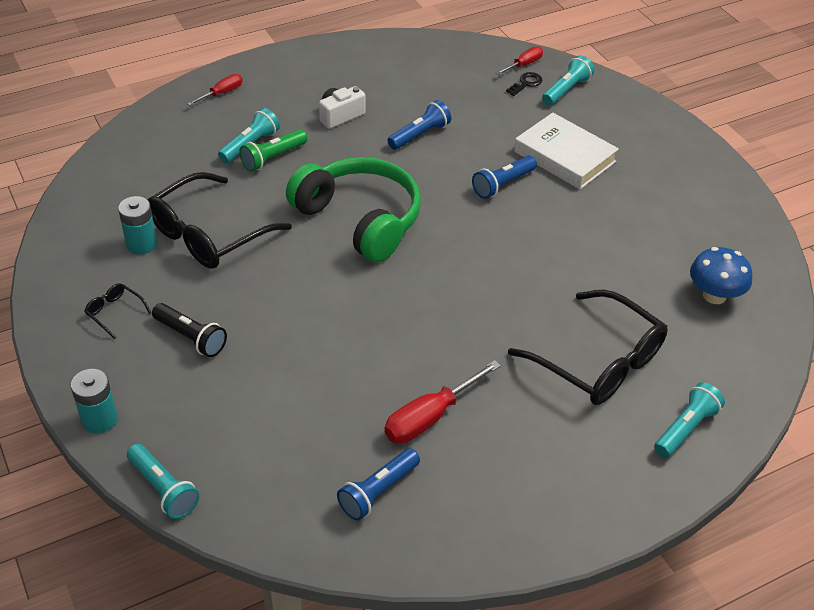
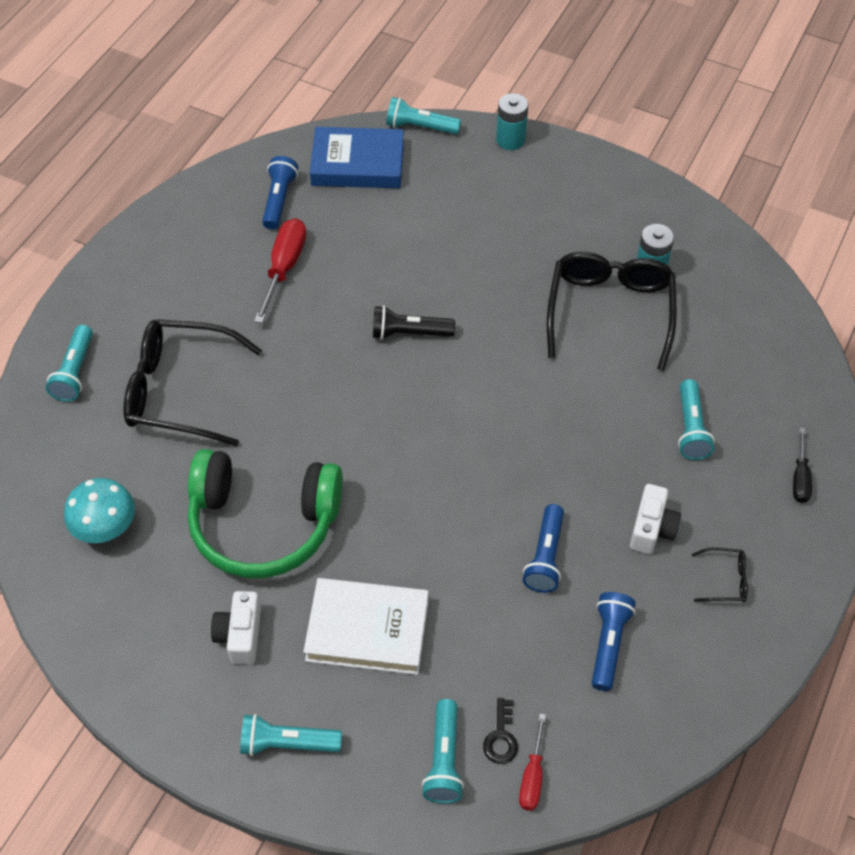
camera: 145 degrees right, 10 degrees up
(115, 312) = (595, 208): black glasses -> black glasses (725, 580)
(191, 337) = (518, 223): black flashlight -> black flashlight (409, 333)
(222, 93) = (800, 478): red screwdriver -> black screwdriver
(265, 485) = (357, 164): none -> blue book
(273, 158) = (653, 427): green flashlight -> none
(359, 220) = (500, 407): green headphones -> green headphones (263, 523)
(503, 184) = (403, 542): blue flashlight -> blue flashlight (608, 644)
(650, 192) = (240, 635): none -> white camera
(653, 135) = (287, 743): none -> turquoise flashlight
(714, 295) = (106, 528): blue mushroom -> turquoise mushroom

